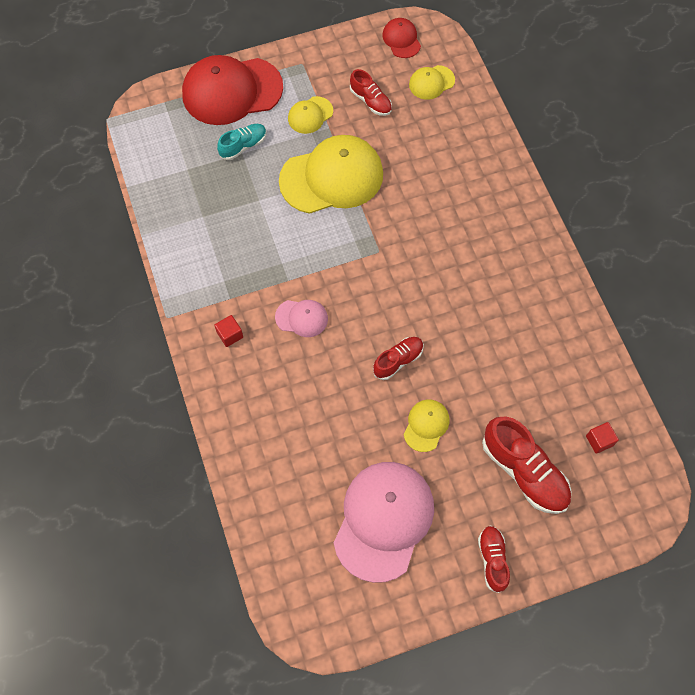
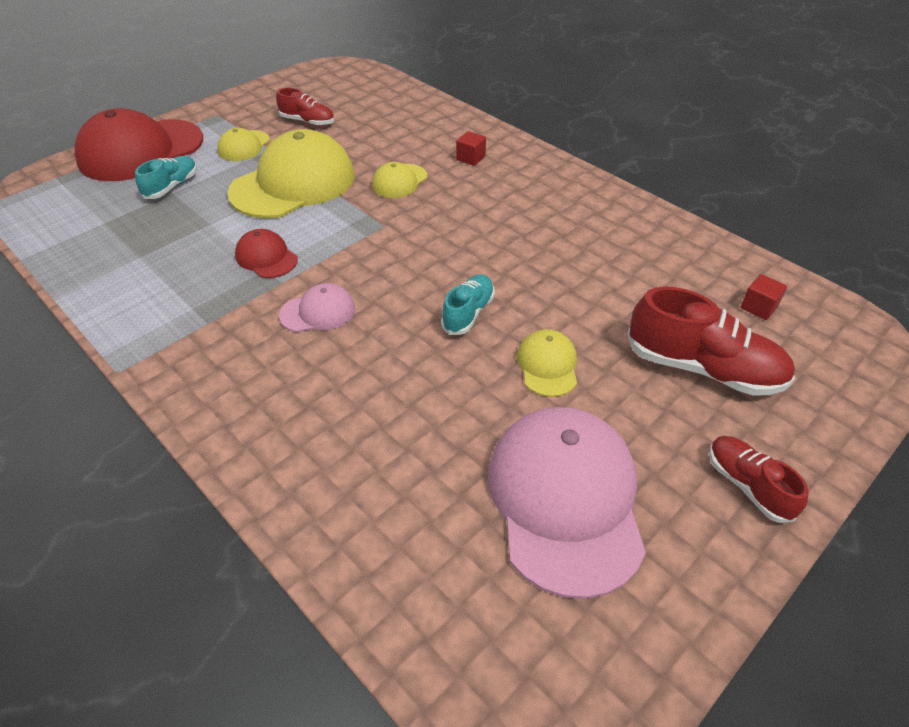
camera: 25 degrees left, 20 degrees down
(230, 335) = (223, 360): red cube -> red cube (470, 158)
(398, 360) = (468, 313): red shoe -> turquoise shoe
(401, 39) = (317, 78): red cap -> red cap (266, 257)
(431, 82) = (365, 96): yellow cap -> yellow cap (399, 181)

